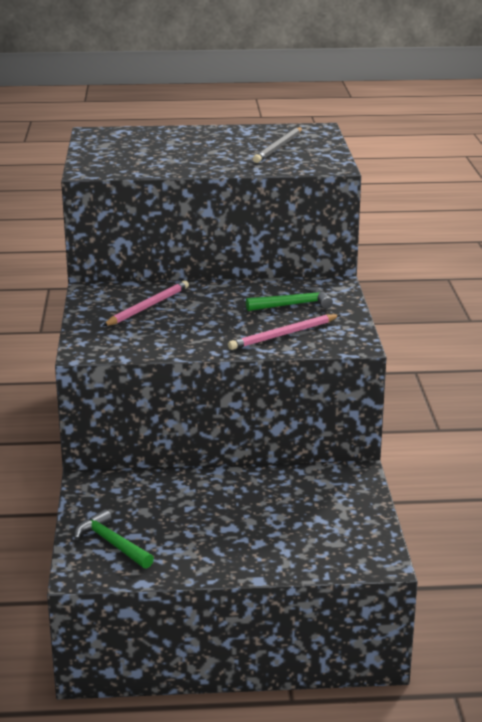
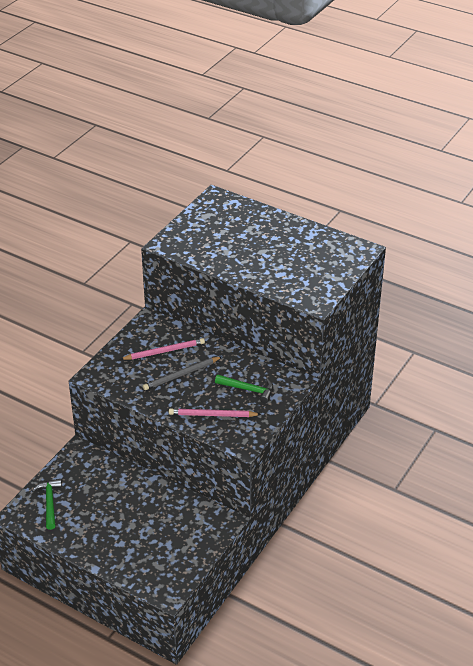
camera: 35 degrees right, 15 degrees up
(278, 147) = (307, 264): grey pencil -> grey pencil (181, 375)

